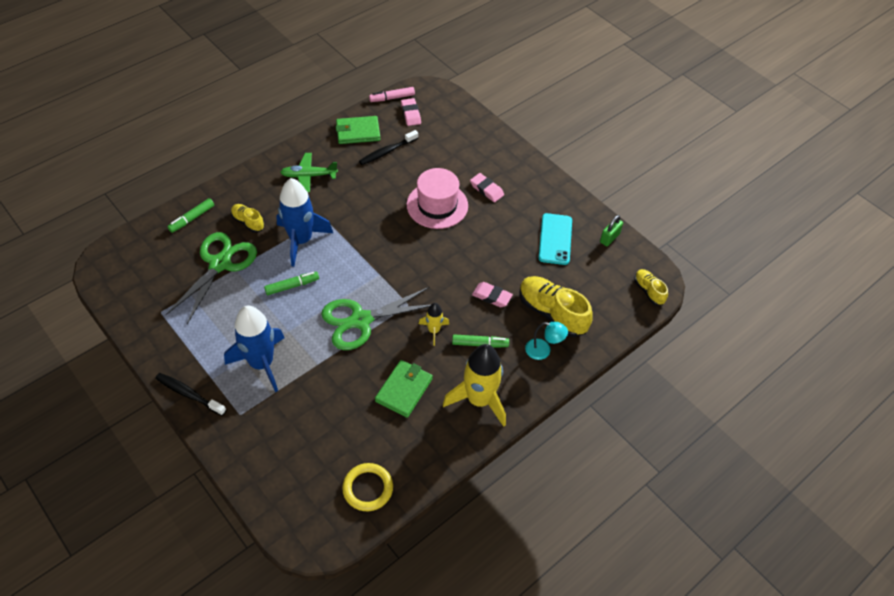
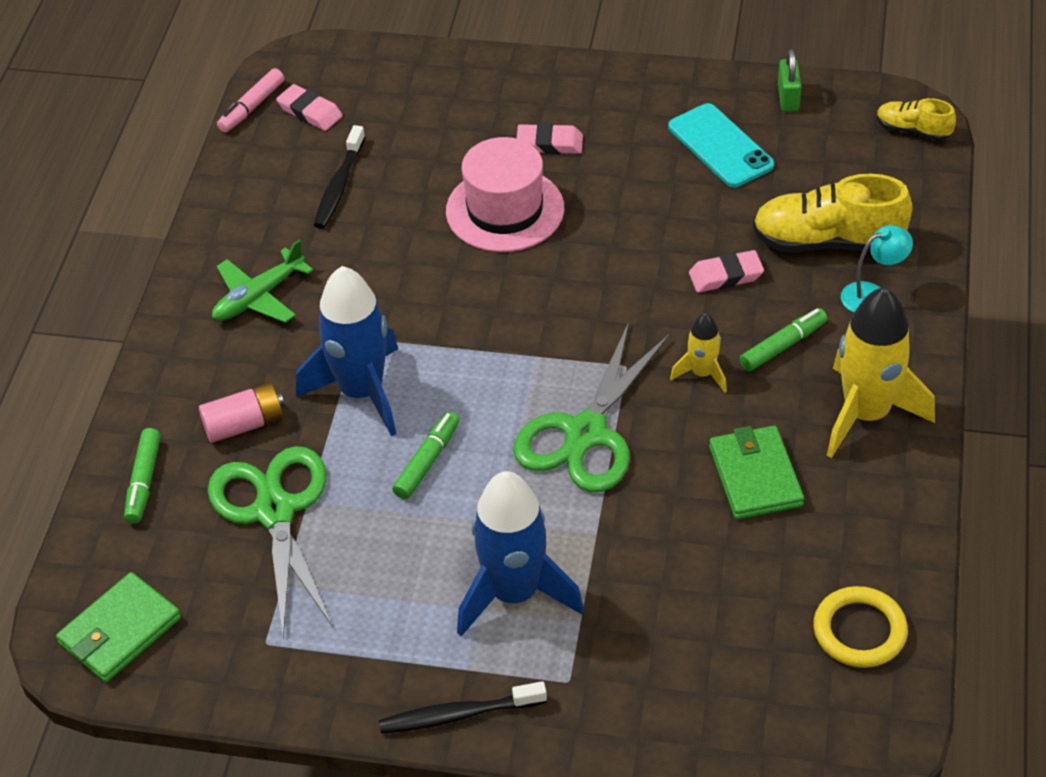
camera: 35 degrees left, 5 degrees down
(248, 222) = (244, 424): yellow shoe -> pink battery
(358, 132) = (258, 187): green wallet -> green wallet (120, 631)

